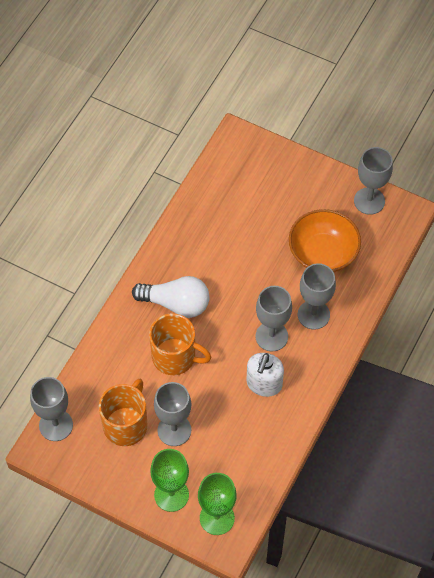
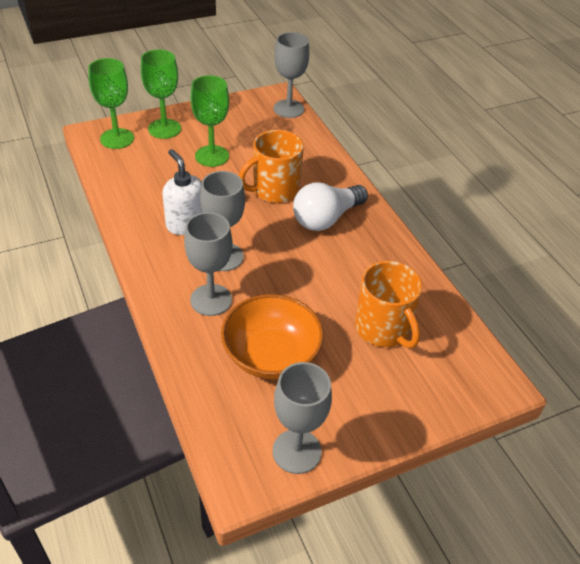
camera: 125 degrees right, 15 degrees down
(126, 425) = (247, 137): orange mug -> orange mug (383, 328)
(174, 430) = (212, 156): grey goblet -> green goblet

